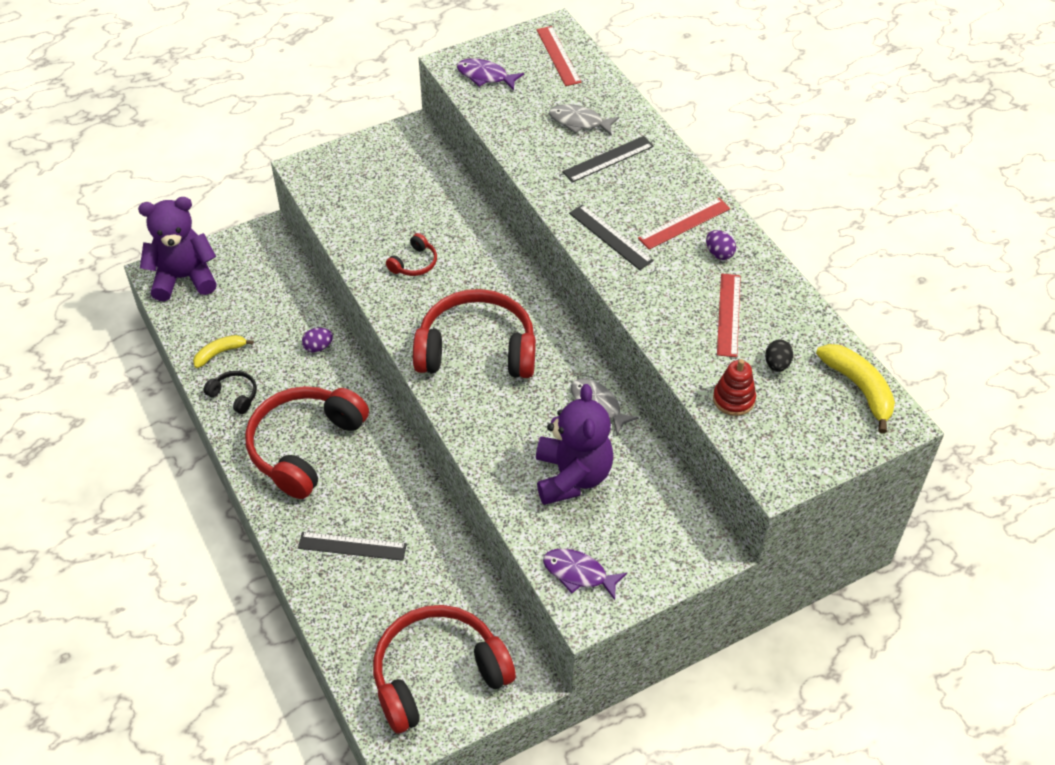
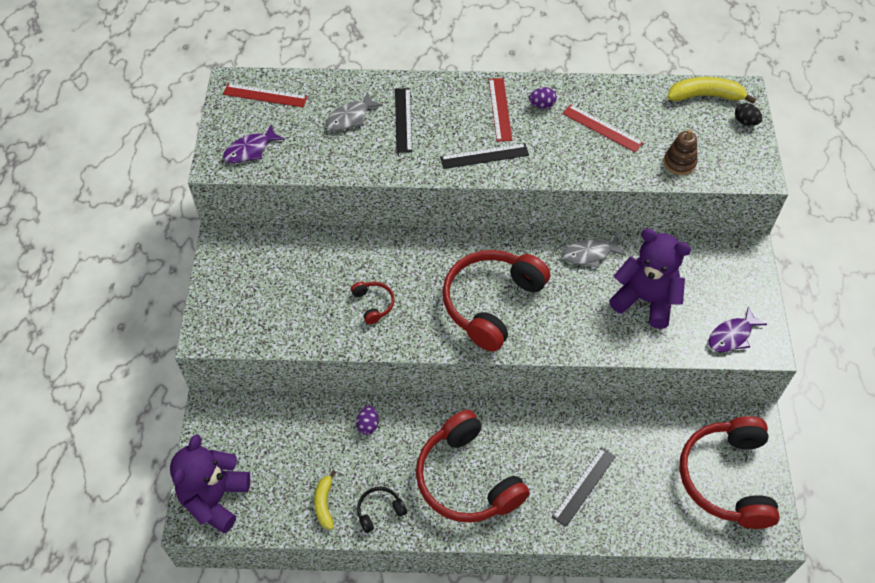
camera: 60 degrees left, 5 degrees up
(733, 399) = (679, 163): red stacking toy -> brown stacking toy
(777, 364) = (661, 125): black egg -> black egg (745, 122)

